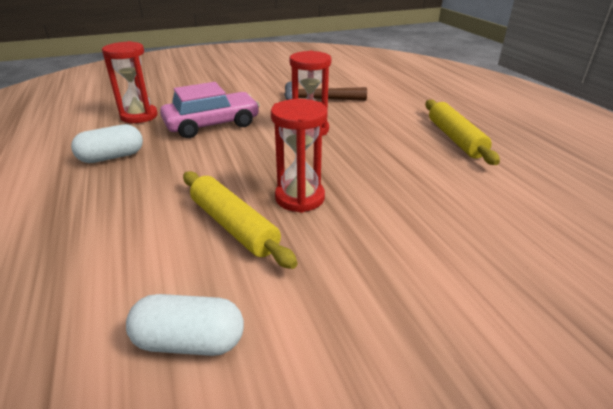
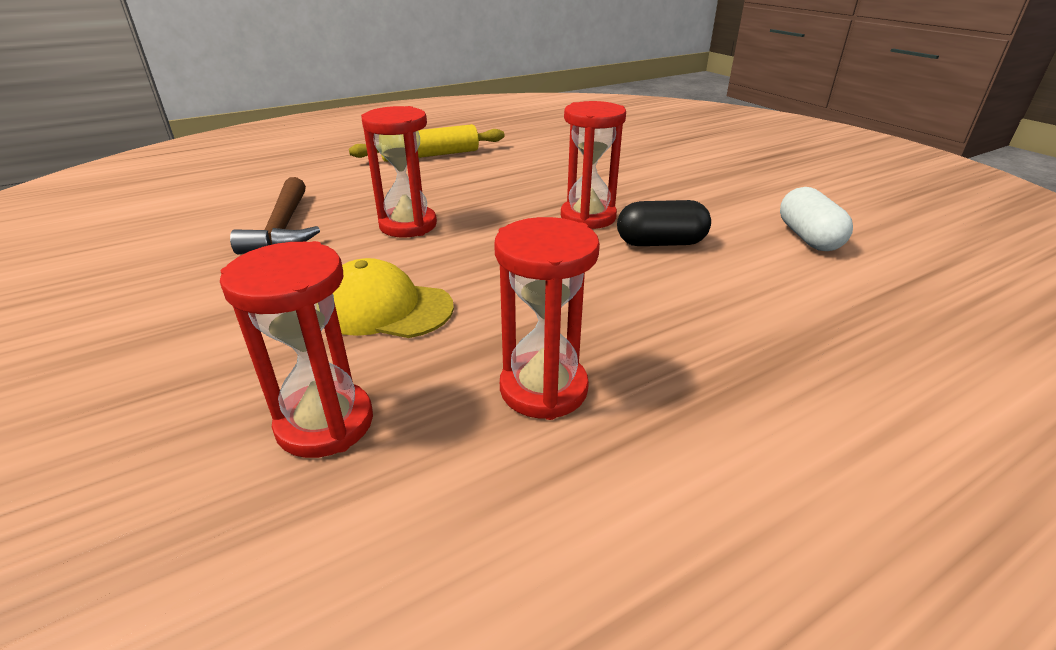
camera: 100 degrees left, 0 degrees up
(112, 157) = (543, 389): white capsule -> red hourglass
(212, 124) = (385, 308): pink car -> yellow cap
(233, 226) = (660, 243): yellow rolling pin -> black capsule

